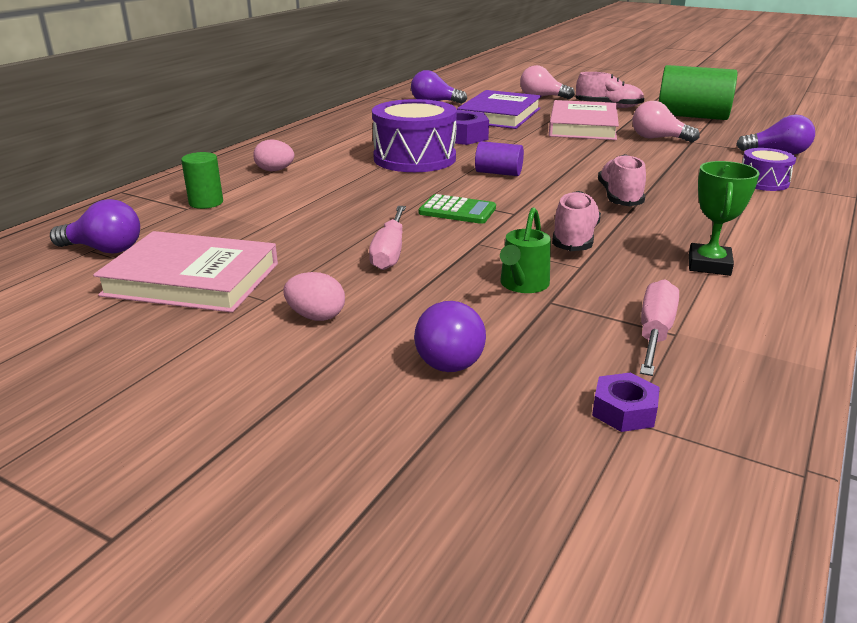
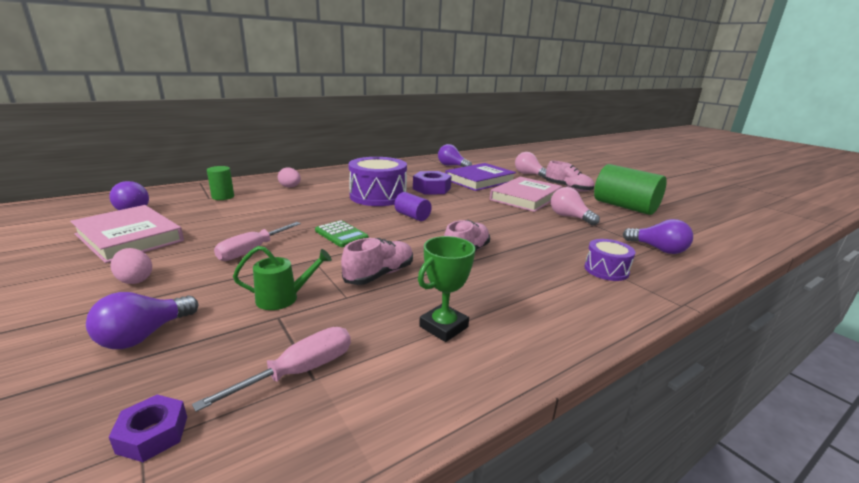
camera: 25 degrees right, 5 degrees down
(522, 285) = (283, 298): green watering can -> green watering can turned 150 degrees counterclockwise

